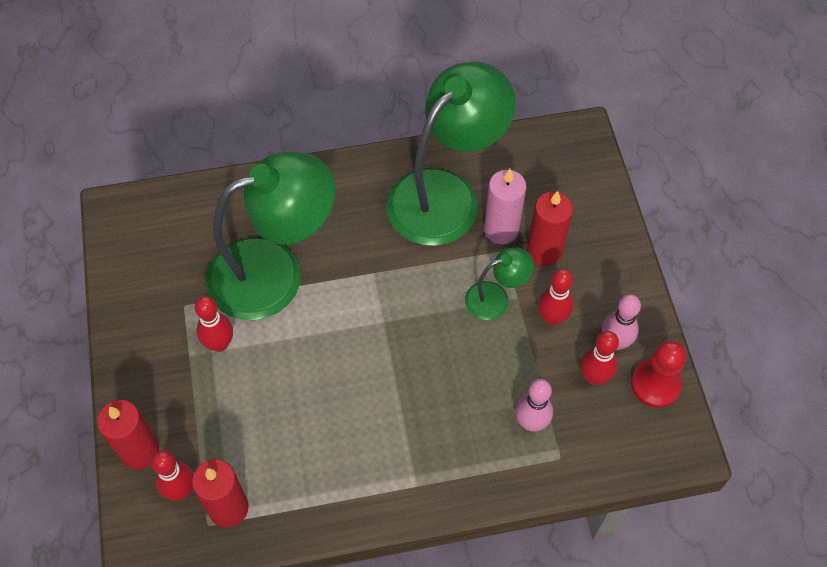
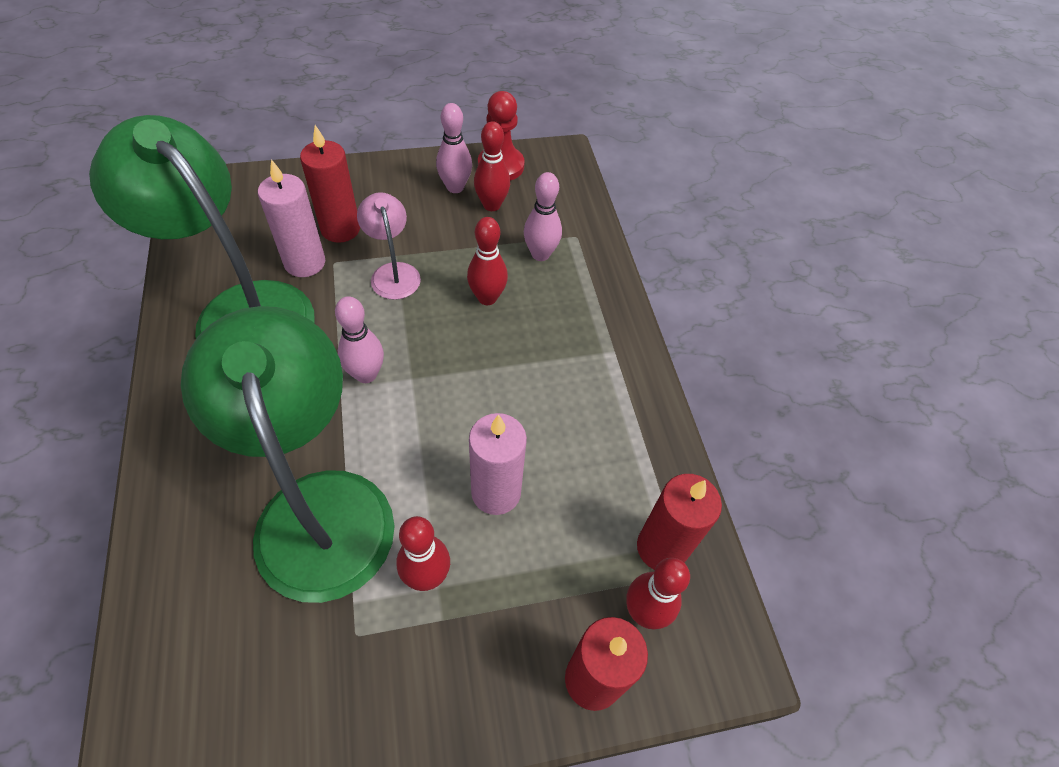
camera: 95 degrees left, 5 degrees down
(280, 387) = (496, 492): none -> pink candle
(386, 289) = (366, 374): none -> pink bowling pin
(496, 298) = (393, 273): green lamp -> pink lamp
(552, 318) = (423, 229): red bowling pin -> red bowling pin (487, 298)

